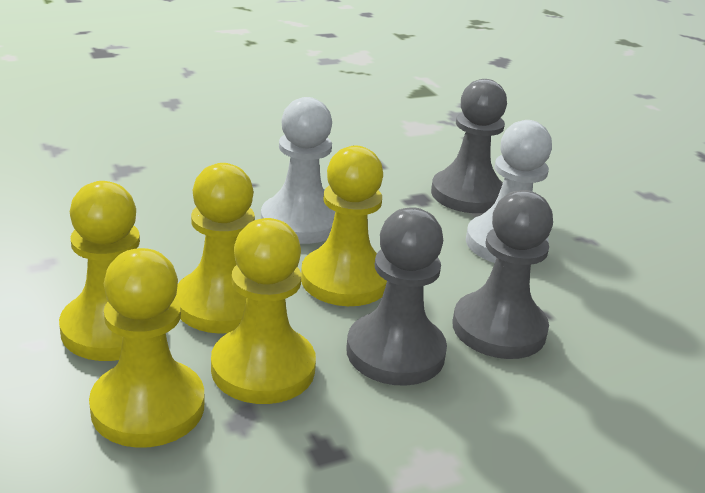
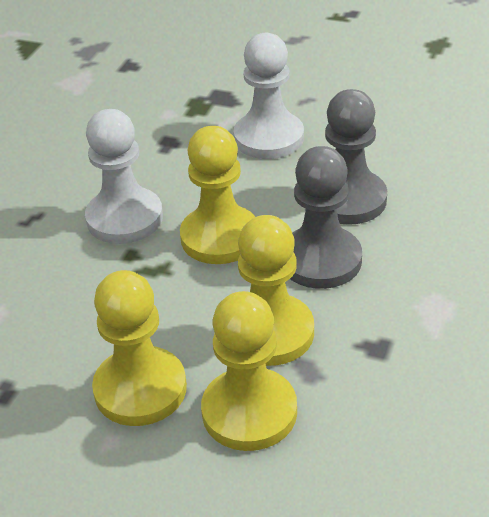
camera: 40 degrees left, 10 degrees up
(222, 304) = (177, 315): yellow pawn -> none
(467, 194) = (193, 117): grey pawn -> none

